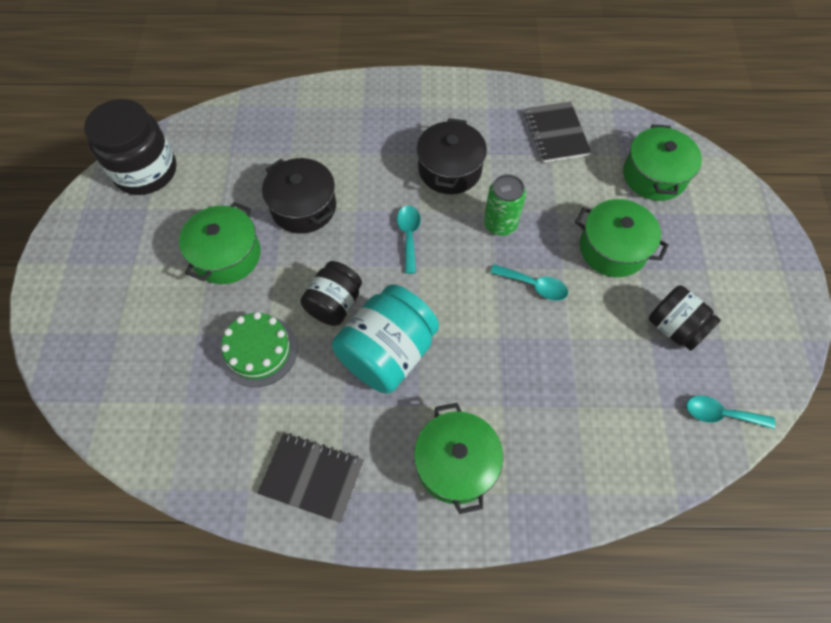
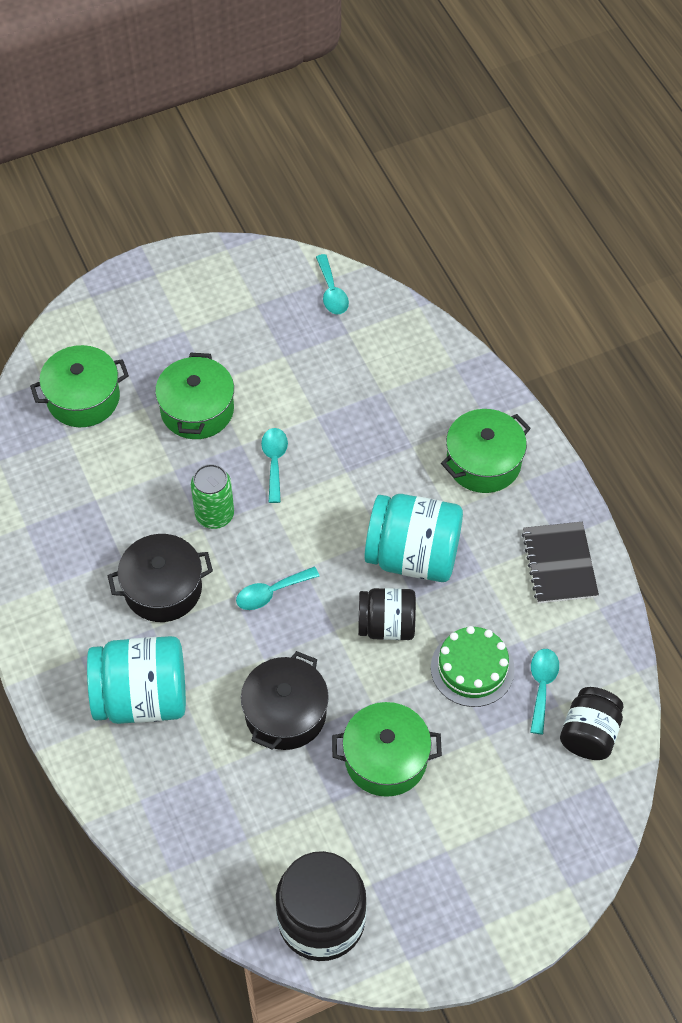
camera: 115 degrees left, 5 degrees down
(209, 398) = (542, 686): none -> turquoise spoon
(368, 130) = (142, 698): none -> turquoise jar
(556, 133) = (62, 503): black notebook -> none
(674, 327) = (262, 341): black jar -> black jar (589, 734)

